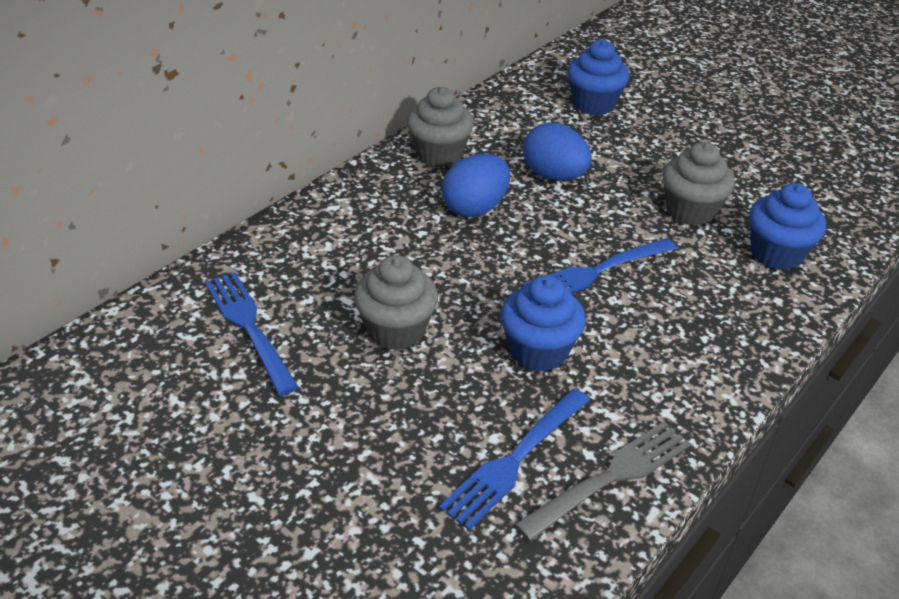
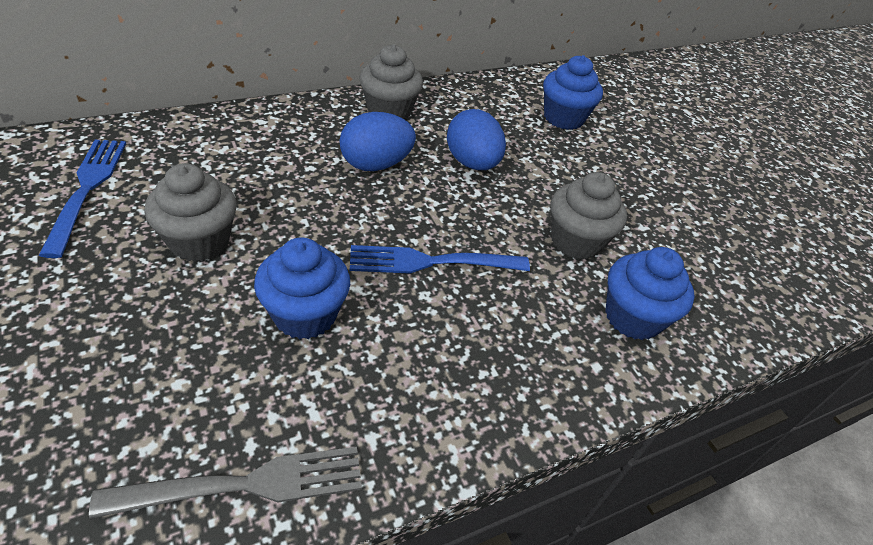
camera: 20 degrees right, 5 degrees up
(515, 459) = (173, 416): blue fork -> none

